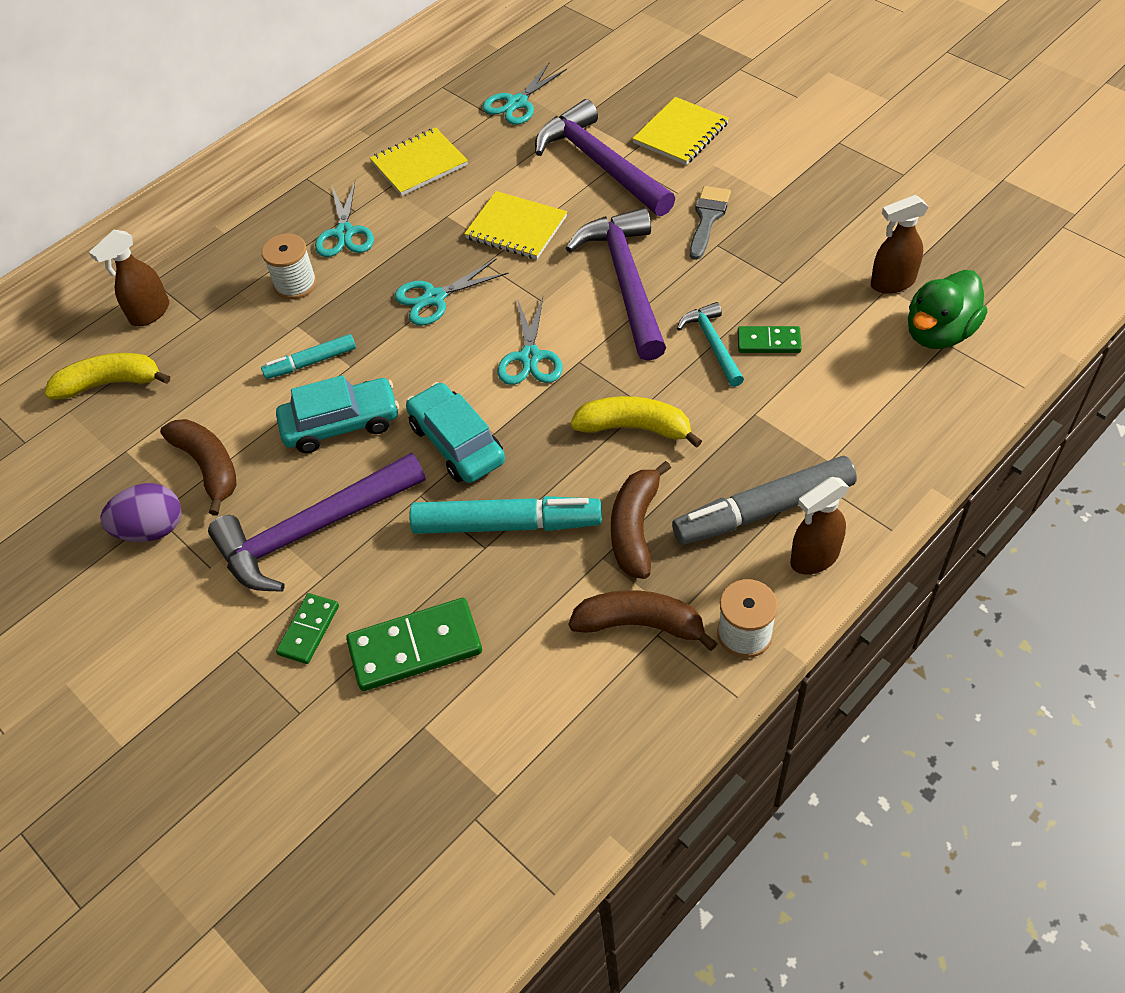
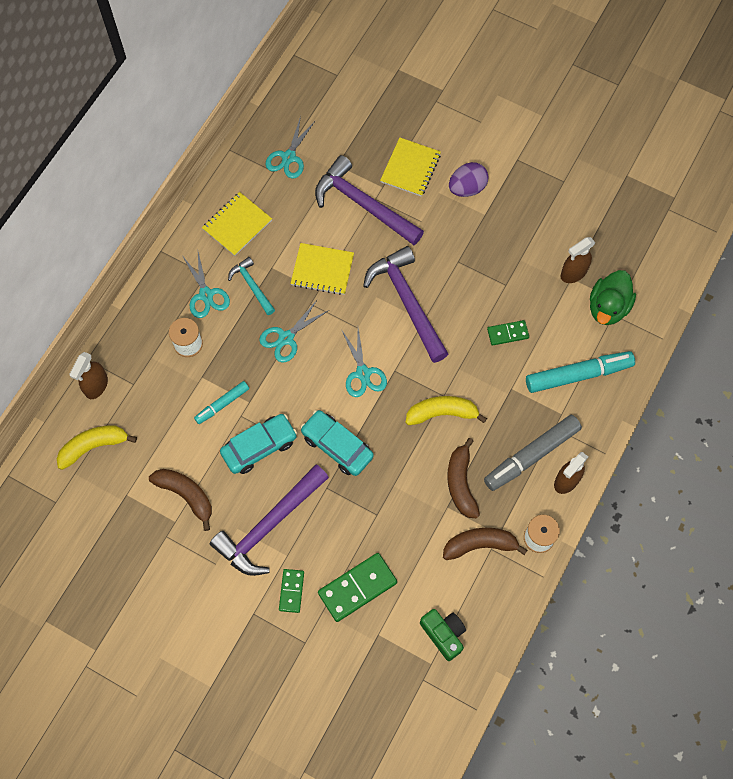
camera: 20 degrees left, 15 degrees up
(152, 529) = (168, 546): purple egg -> purple egg (467, 188)
(507, 524) = (385, 496): turquoise marker -> turquoise marker (578, 374)
(534, 751) = (443, 634): none -> green camera
(708, 218) = (446, 240): grey brush -> none
(712, 344) = (474, 341): turquoise hammer -> turquoise hammer (252, 286)

